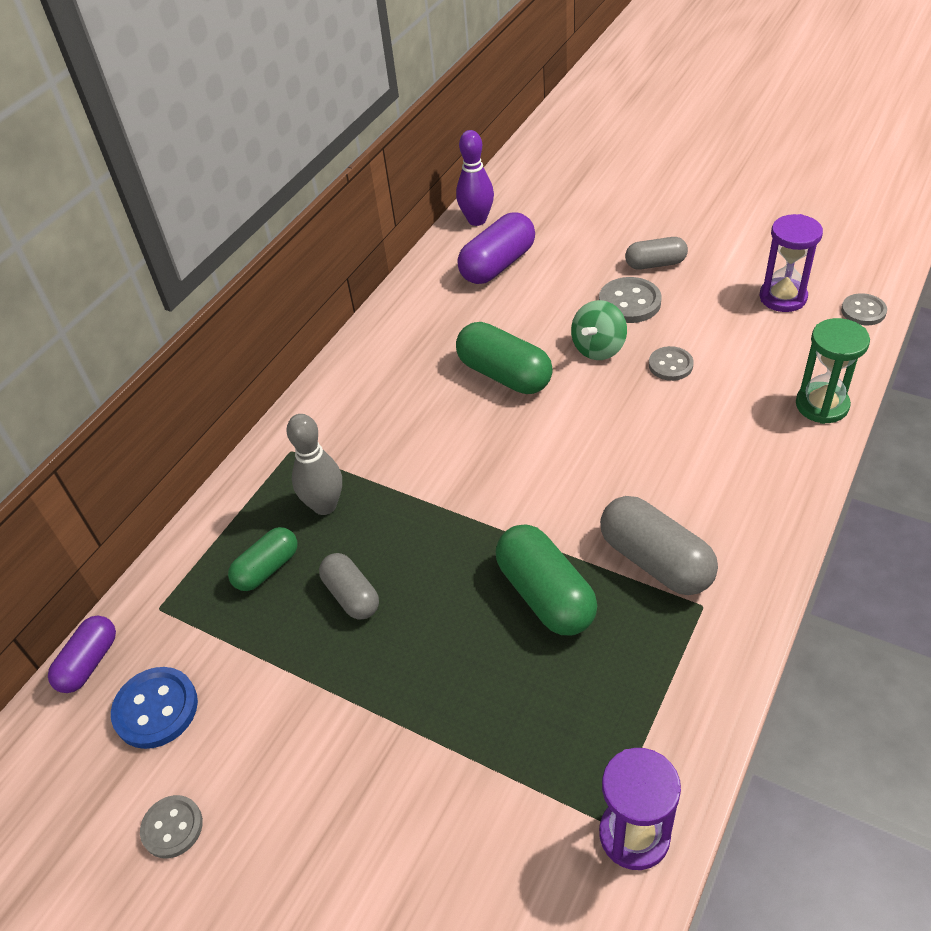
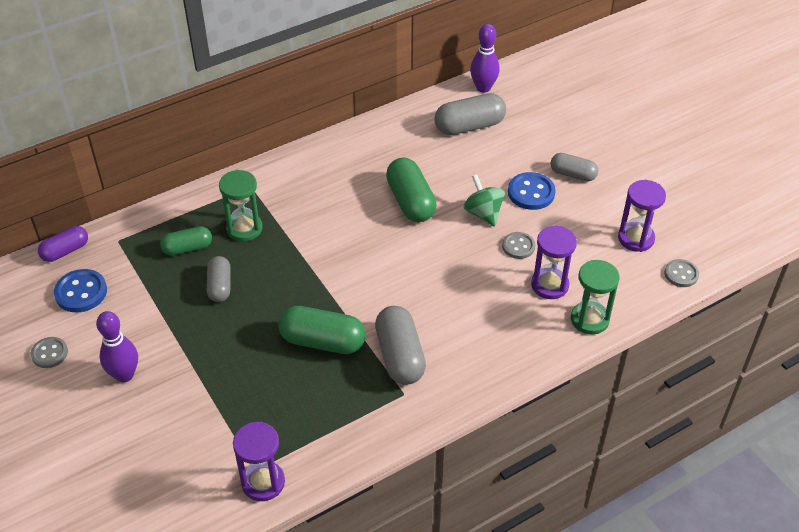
camera: 25 degrees right, 0 degrees up
(312, 794) = (124, 375): none -> purple bowling pin
(325, 505) = (244, 228): grey bowling pin -> green hourglass
(497, 265) = (469, 126): purple capsule -> grey capsule
(545, 594) = (323, 341): green capsule -> green capsule turned 75 degrees counterclockwise
(598, 348) = (483, 213): green spinning top -> green spinning top turned 90 degrees clockwise
(629, 302) = (531, 193): grey button -> blue button
(744, 390) = (549, 285): none -> purple hourglass

